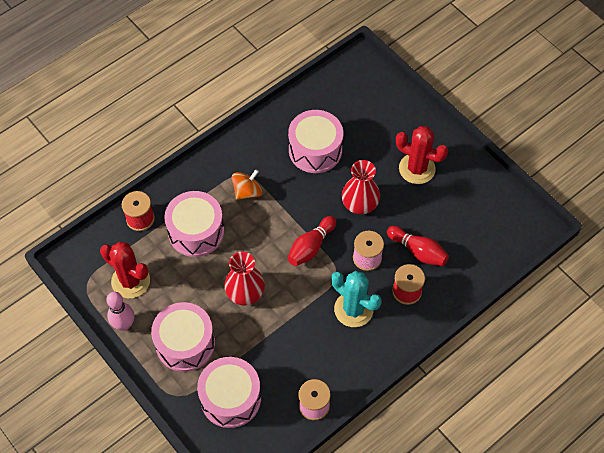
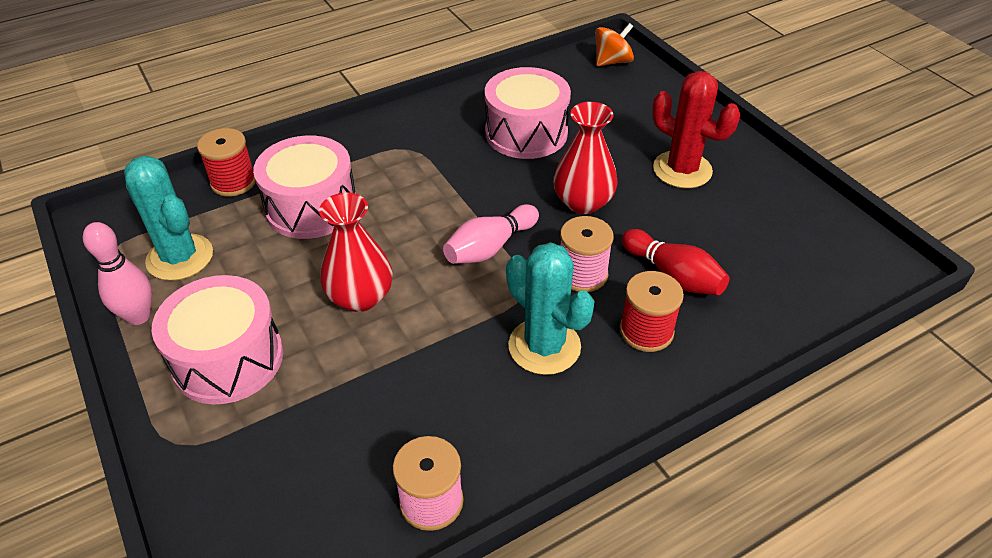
camera: 10 degrees right, 15 degrees down
(130, 281) = (180, 257): red cactus -> turquoise cactus
(230, 398) = (273, 463): pink drum -> none
(247, 191) = (409, 168): orange spinning top -> orange spinning top (612, 61)
(311, 247) = (490, 247): red bowling pin -> pink bowling pin

